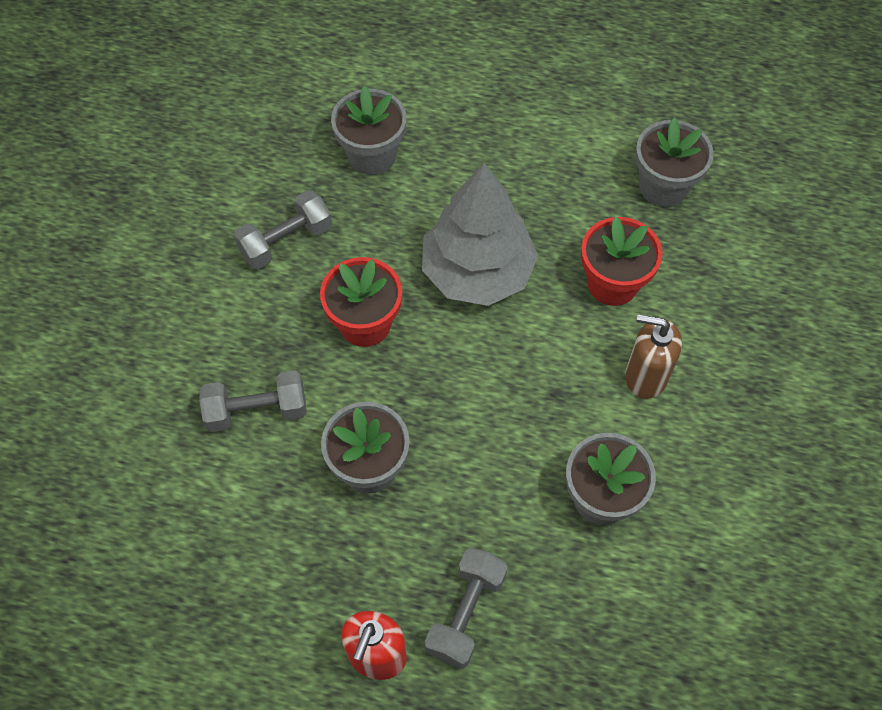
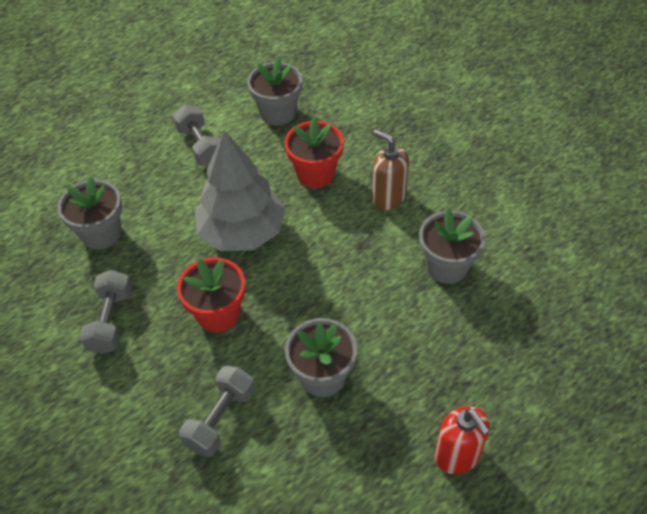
camera: 50 degrees left, 10 degrees down
(466, 613) = (467, 385): grey dumbbell -> grey dumbbell (200, 146)
(645, 376) = (388, 197): brown soap dispenser -> brown soap dispenser turned 75 degrees clockwise

